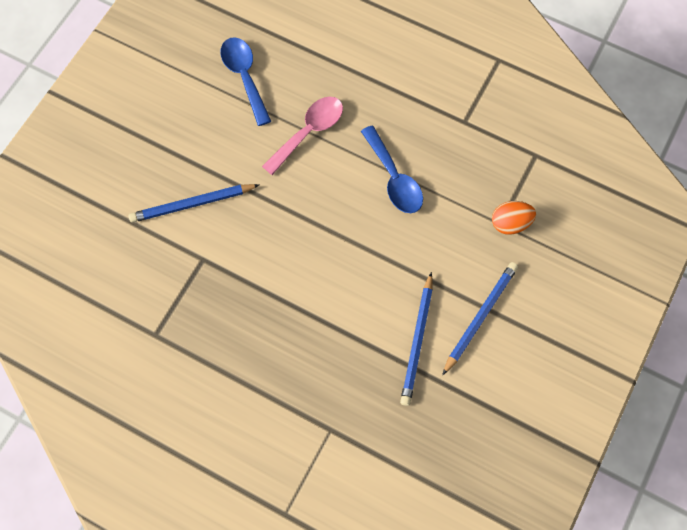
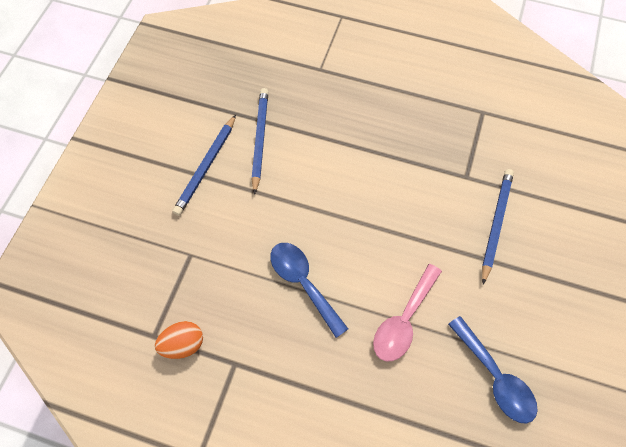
camera: 170 degrees right, 5 degrees down
(192, 204) = (496, 224): blue pencil -> blue pencil turned 45 degrees counterclockwise
(510, 223) = (180, 255): orange egg -> orange egg (183, 345)

